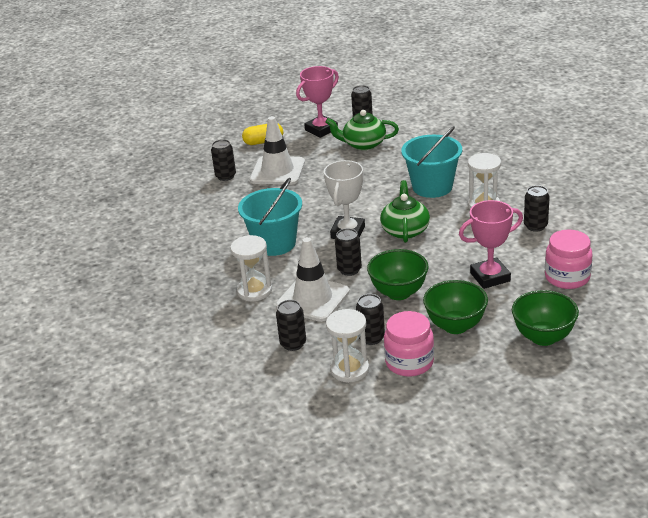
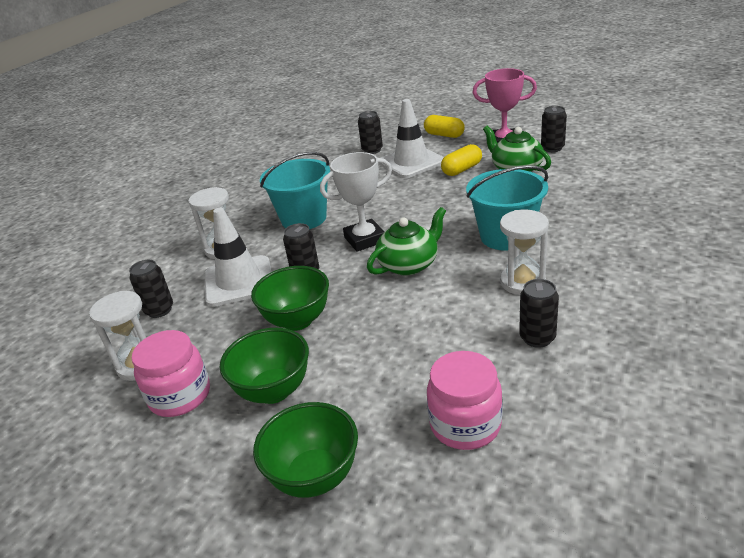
camera: 50 degrees right, 0 degrees up
(326, 160) = (462, 170): none -> yellow capsule
(371, 338) = (204, 348): black can -> none
(490, 277) = (393, 363): pink trophy -> none

